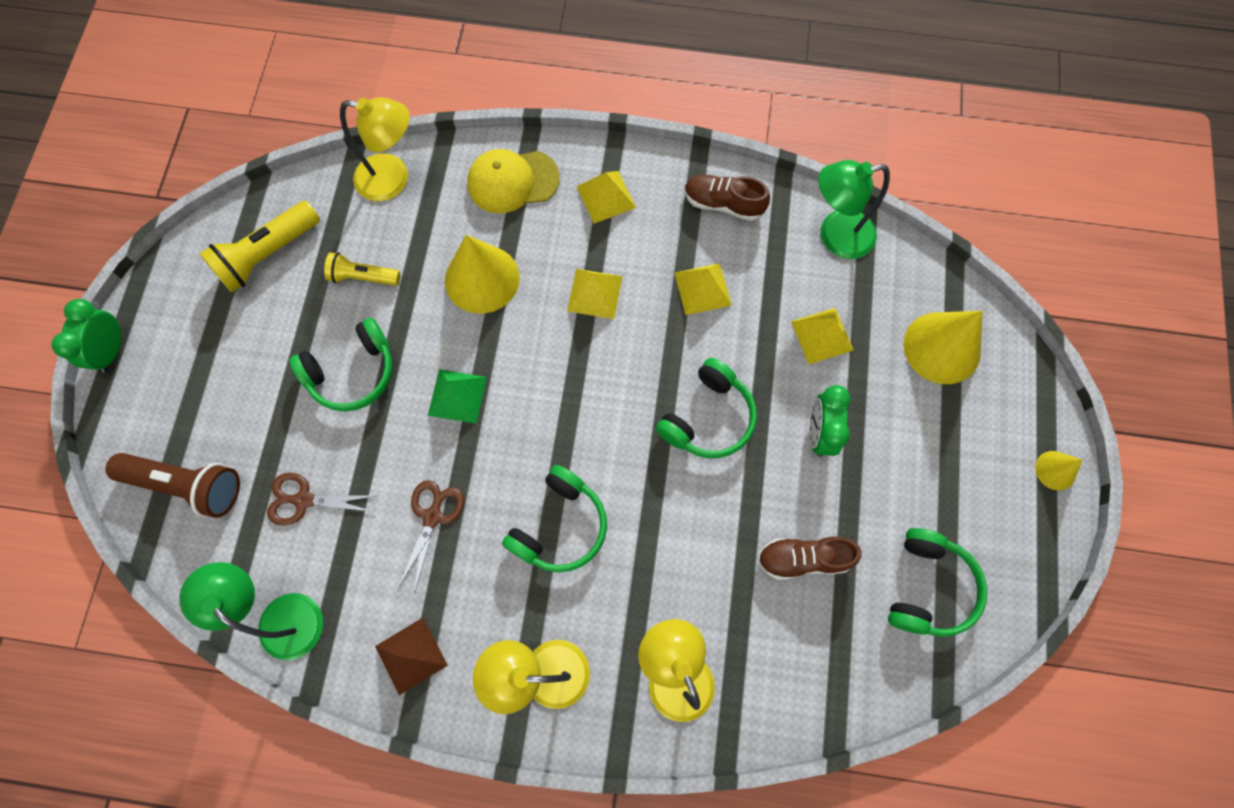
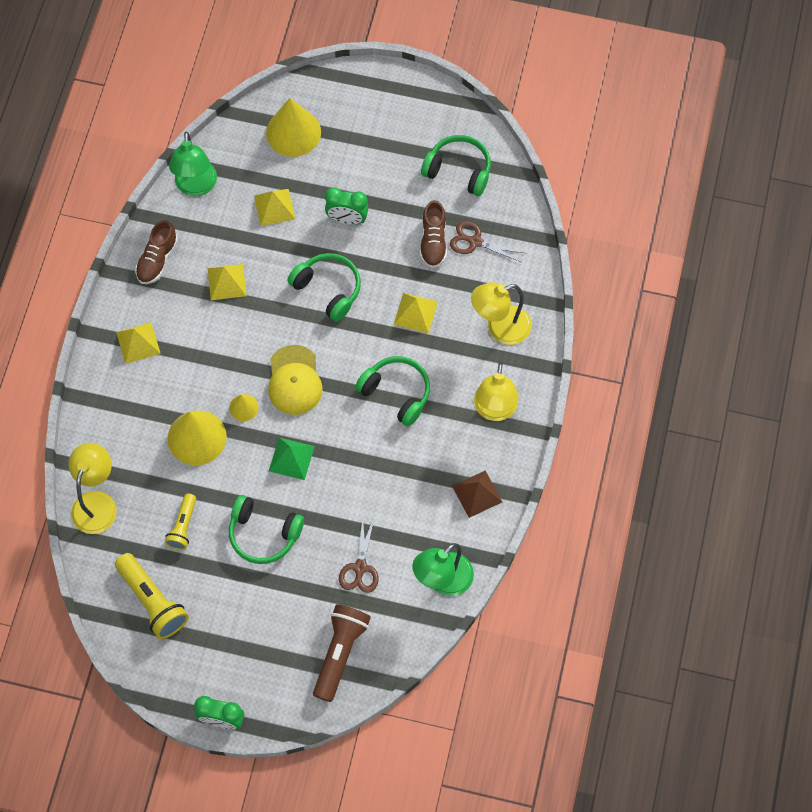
camera: 85 degrees left, 5 degrees down
(352, 372) = (263, 534): green headphones -> green headphones turned 135 degrees clockwise
(432, 517) = (381, 478): brown scissors -> brown scissors (475, 242)
(512, 181) = (113, 411): yellow cap -> yellow cap (294, 380)
(594, 293) = (220, 357): yellow pyramid -> yellow pyramid (415, 313)
(1055, 470) = (389, 81): yellow cone -> yellow cone (243, 407)

